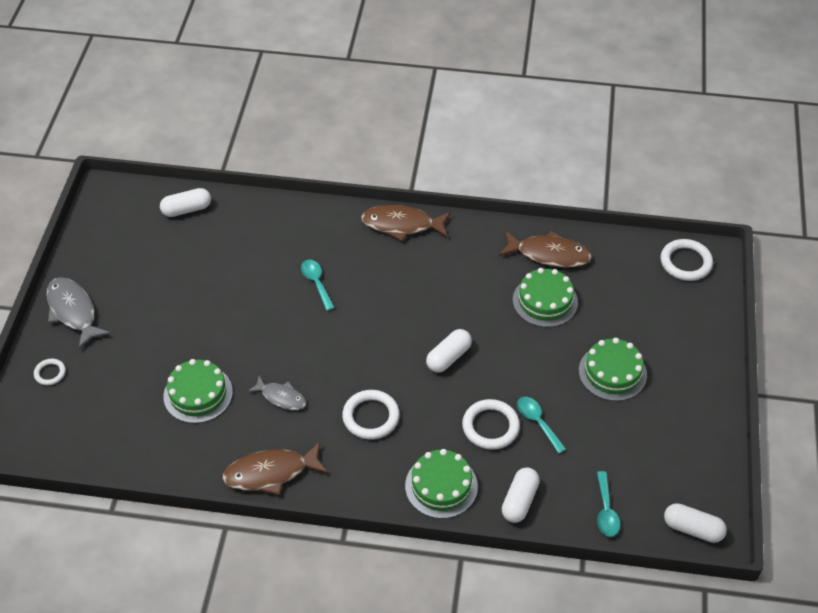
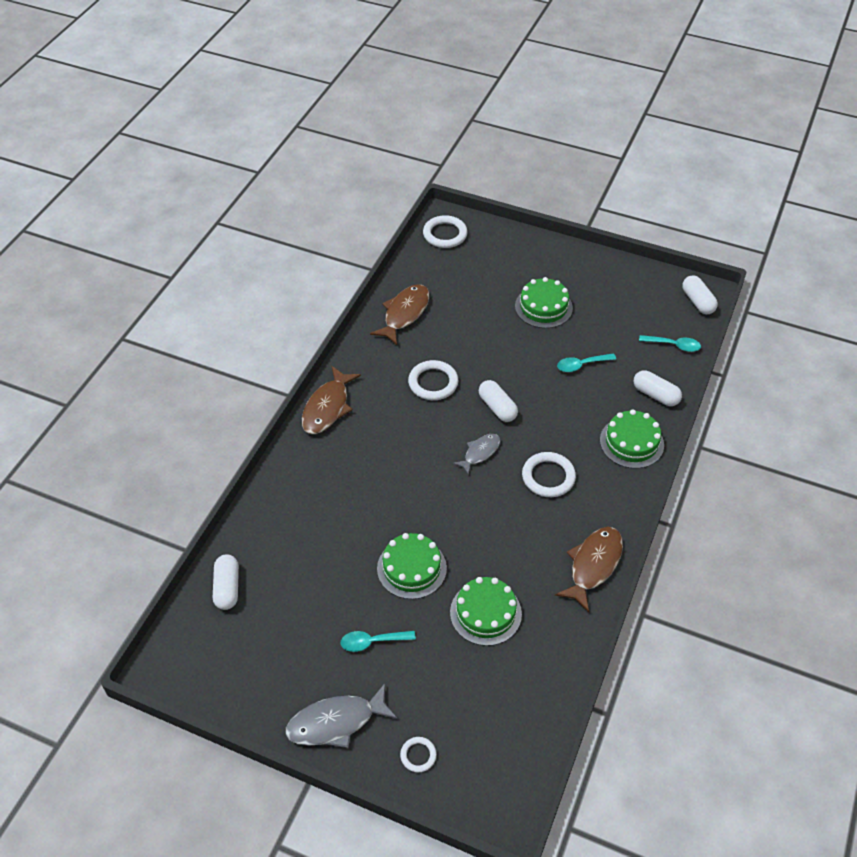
camera: 75 degrees left, 0 degrees up
(271, 473) = (593, 565): brown fish -> brown fish turned 150 degrees counterclockwise
(281, 397) = (508, 542): grey fish -> grey fish (480, 453)
(316, 283) = (376, 489): turquoise spoon -> turquoise spoon (372, 642)
(490, 426) = (578, 396): white ring -> white ring (433, 383)
(545, 301) = (456, 329): green cake -> green cake (411, 568)
(692, 529) = (697, 302): white capsule -> white capsule turned 60 degrees counterclockwise

